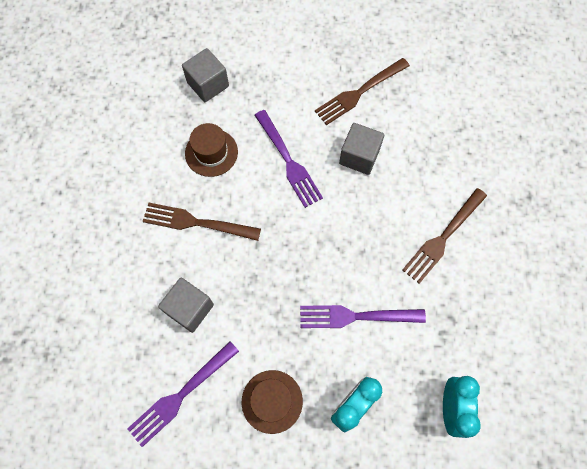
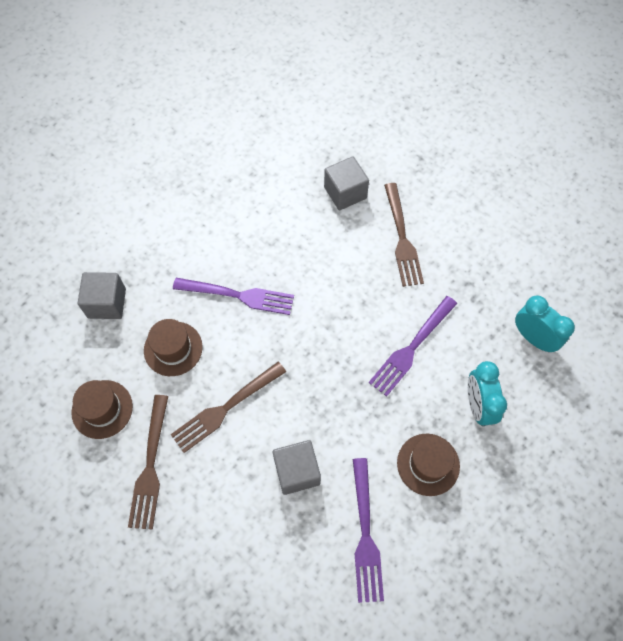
camera: 50 degrees left, 5 degrees down
(132, 145) = (102, 409): none -> brown hat
(359, 92) = (230, 198): brown fork -> brown fork (150, 466)
(359, 156) = (283, 242): grey cube -> grey cube (345, 193)

